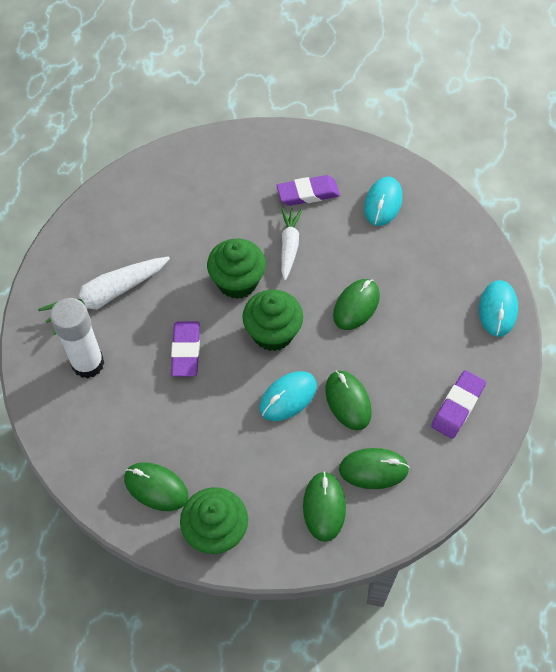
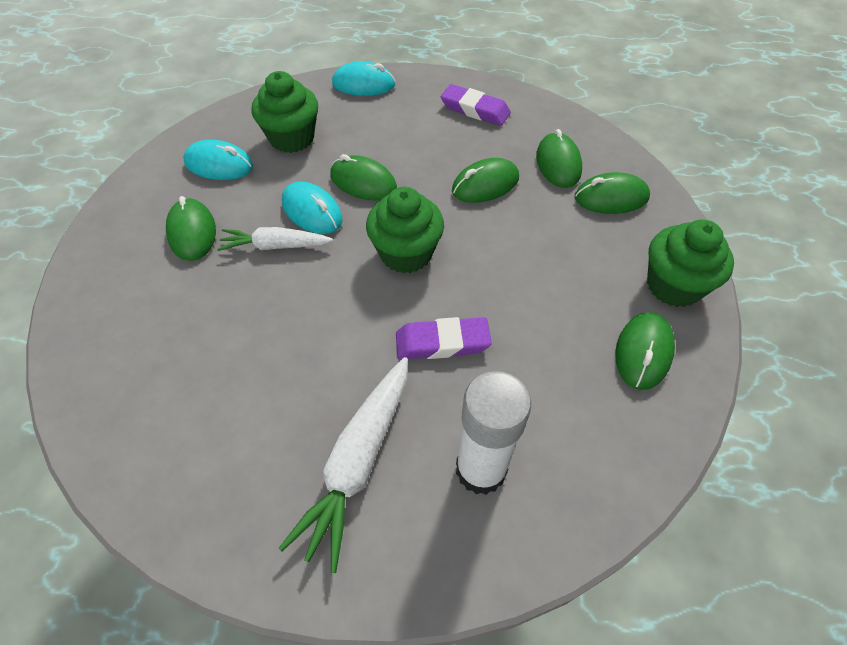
camera: 95 degrees left, 5 degrees down
(106, 297) = (358, 462): white carrot -> white carrot turned 60 degrees clockwise
(237, 282) = (330, 295): green cupcake -> green cupcake (292, 138)
(288, 397) = (490, 234): turquoise mouse -> turquoise mouse (312, 211)
(308, 193) = (192, 232): purple eraser -> green mouse

